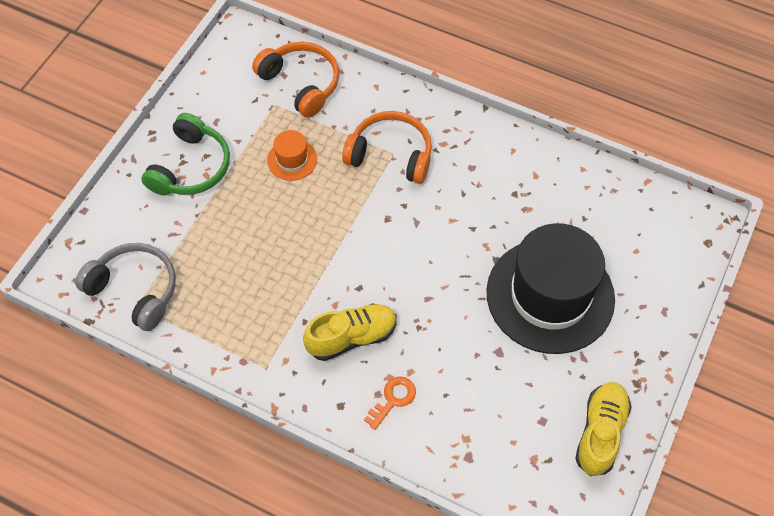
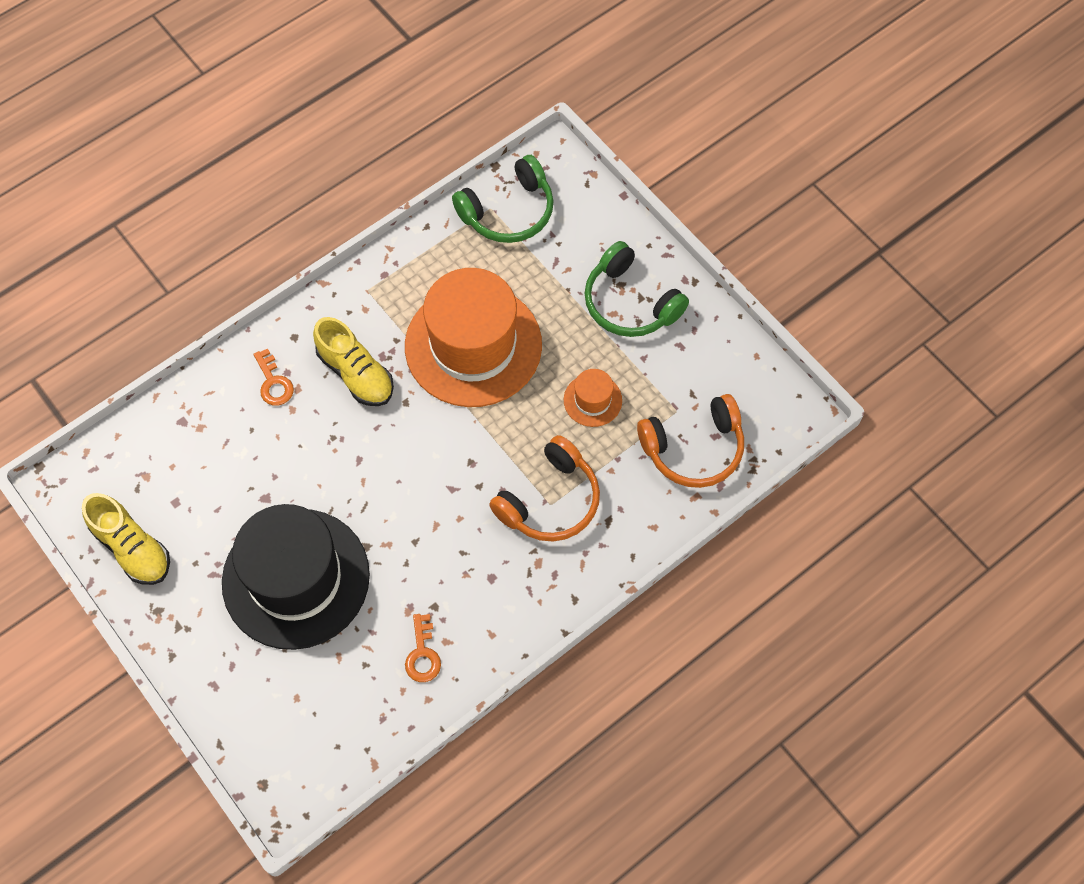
camera: 115 degrees right, 5 degrees up
(135, 290) = (508, 211): grey headphones -> green headphones
(282, 261) = (473, 345): none -> orange hat
(351, 337) = (356, 373): yellow shoe -> yellow shoe turned 45 degrees counterclockwise
(553, 185) = (422, 654): none -> orange key

